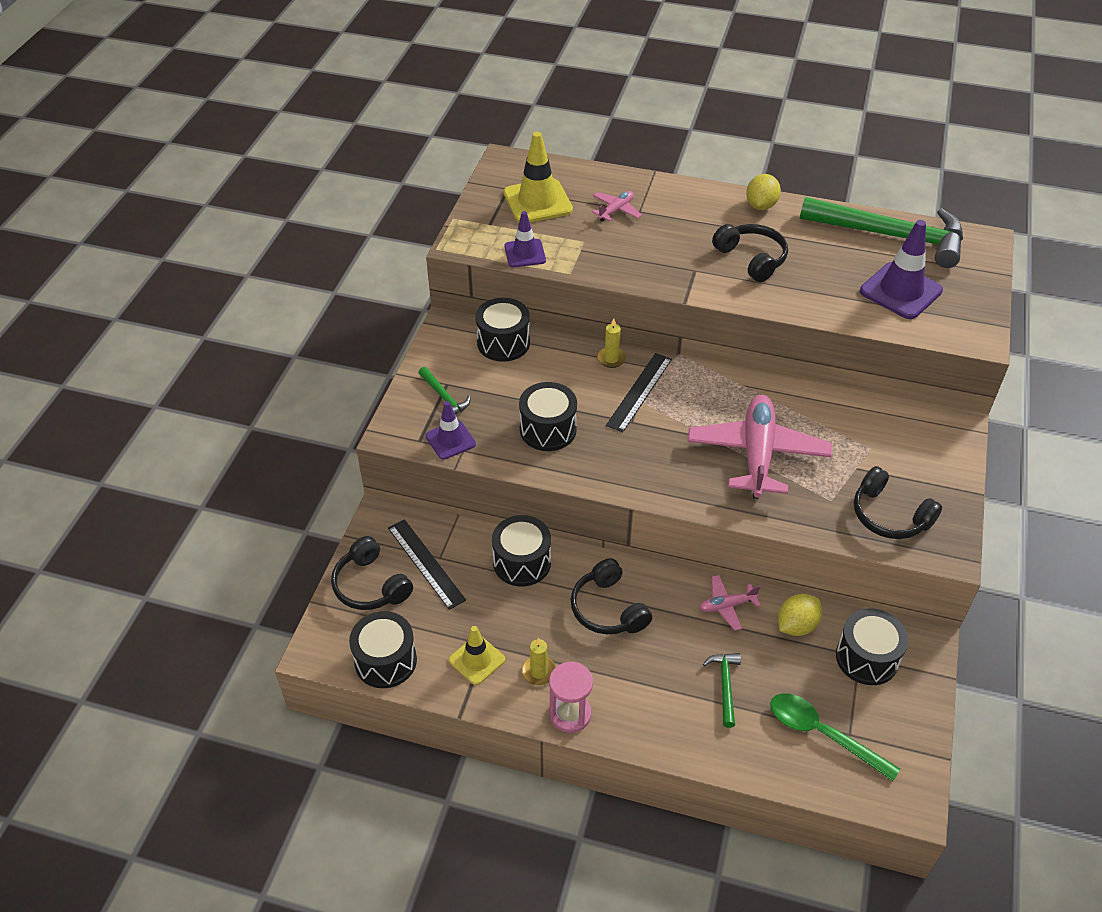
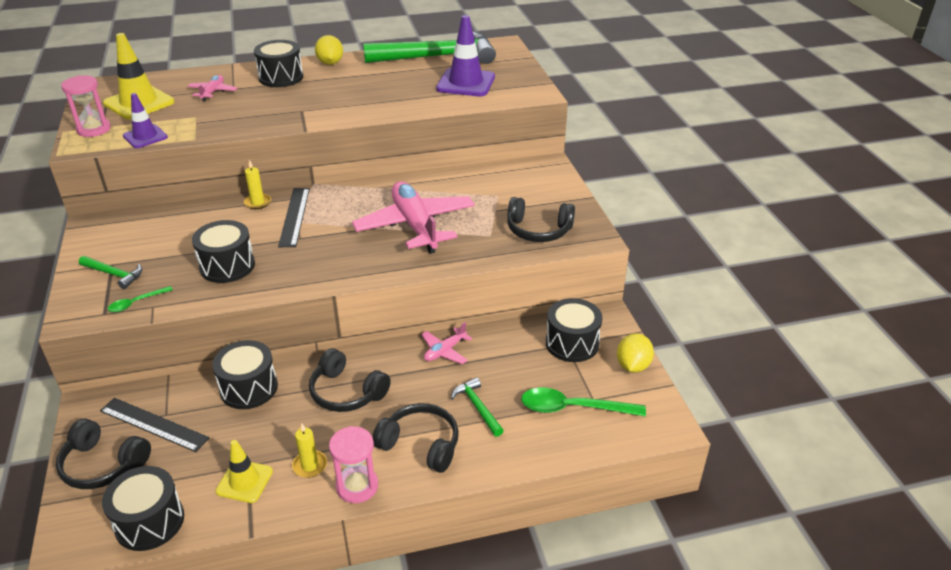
camera: 30 degrees left, 10 degrees down
(450, 440) = (136, 303): purple traffic cone -> green spoon
(481, 225) = (94, 129): none -> pink hourglass
(503, 343) = (153, 220): black drum -> black drum (281, 77)
(751, 259) = (343, 93): black headphones -> black headphones (420, 444)
(796, 625) = (507, 343): yellow lemon -> yellow lemon (633, 366)

